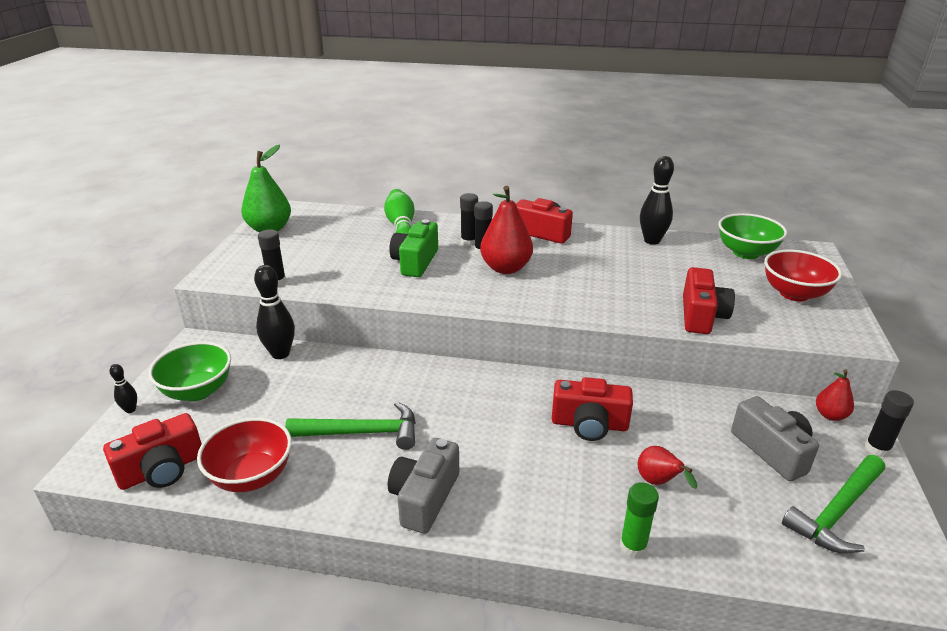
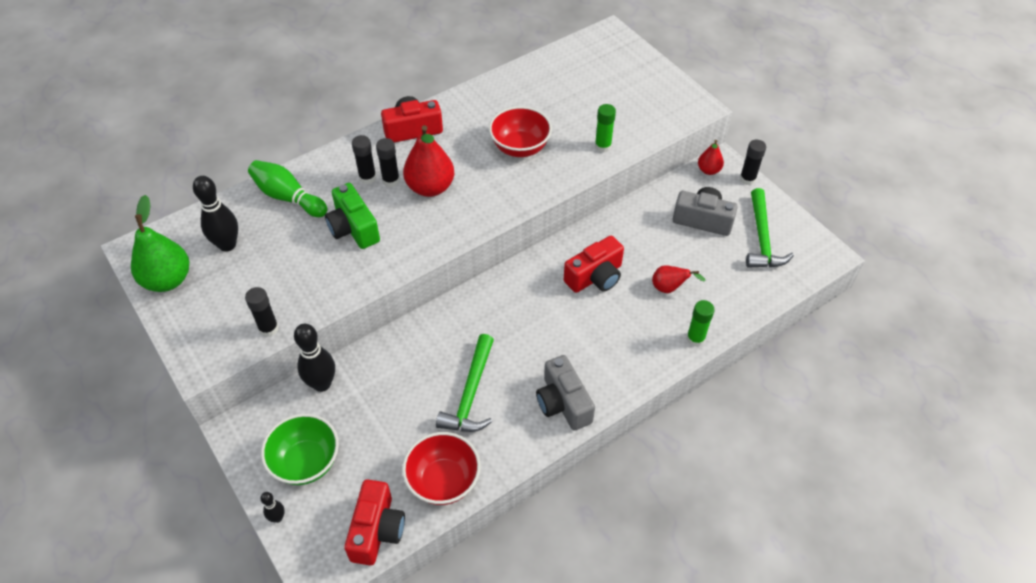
camera: 45 degrees left, 20 degrees up
(362, 433) = (470, 394): green hammer -> green hammer turned 150 degrees clockwise
(652, 241) = (500, 88): black bowling pin -> black bowling pin (227, 245)
(701, 316) = (603, 146): red camera -> green glue stick
(746, 253) = (572, 61): green bowl -> none
(794, 293) = (635, 87): red bowl -> red bowl (520, 147)

